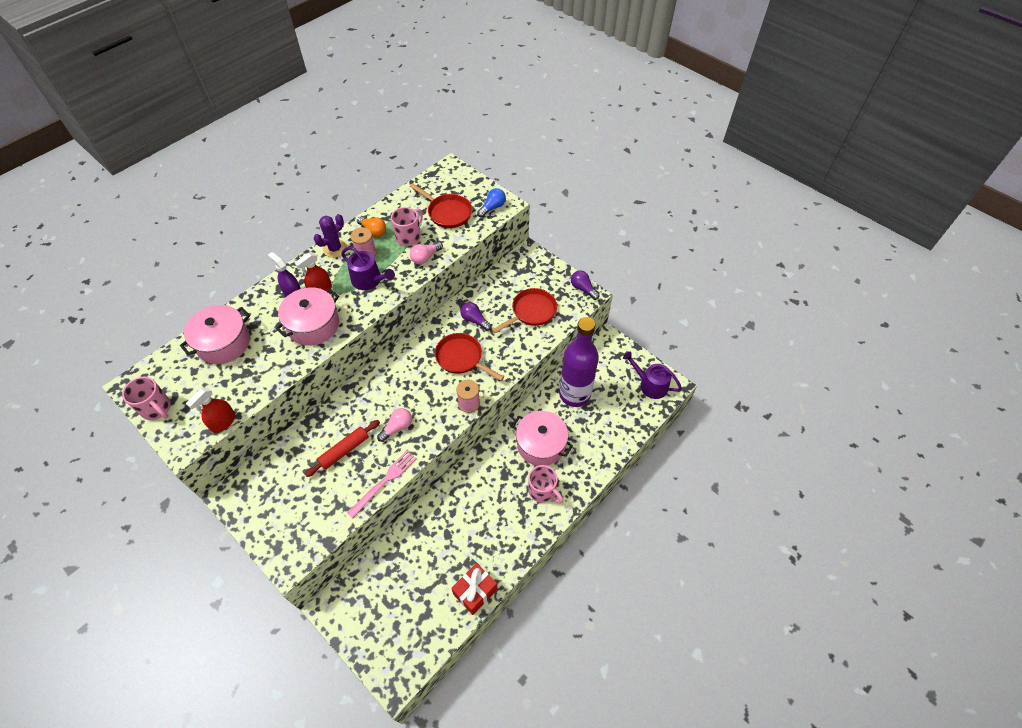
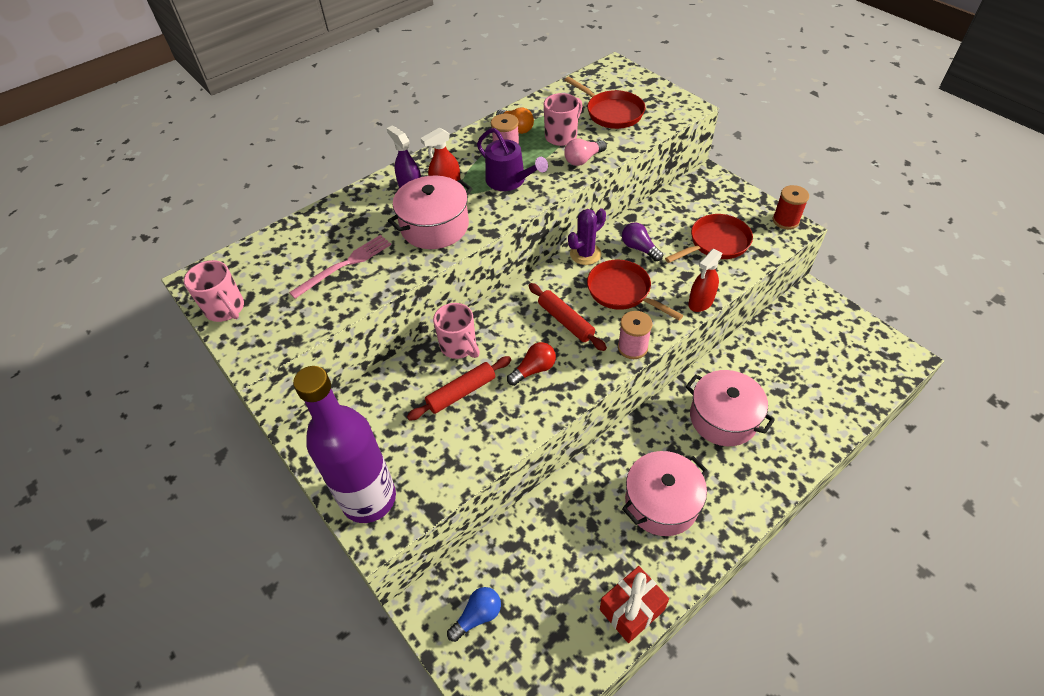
camera: 10 degrees right, 5 degrees down
(223, 343) = (319, 239): pink pot -> pink pot (661, 502)
(223, 422) = (308, 332): red spray bottle -> red spray bottle (700, 302)
(335, 249) = (467, 144): purple cactus -> purple cactus (585, 254)
(384, 481) = (514, 437): pink fork -> pink fork (345, 265)
(397, 427) = (534, 370): pink light bulb -> red light bulb
(420, 386) = (566, 321): none -> red rolling pin
(492, 207) = (670, 110): blue light bulb -> blue light bulb (477, 616)
(543, 491) = (728, 480): pink mug -> pink mug (459, 347)
(574, 394) = (768, 358): purple bottle -> purple bottle (369, 499)
(583, 289) = (785, 220): purple light bulb -> red spool
(650, 384) = (876, 354): purple watering can -> none

